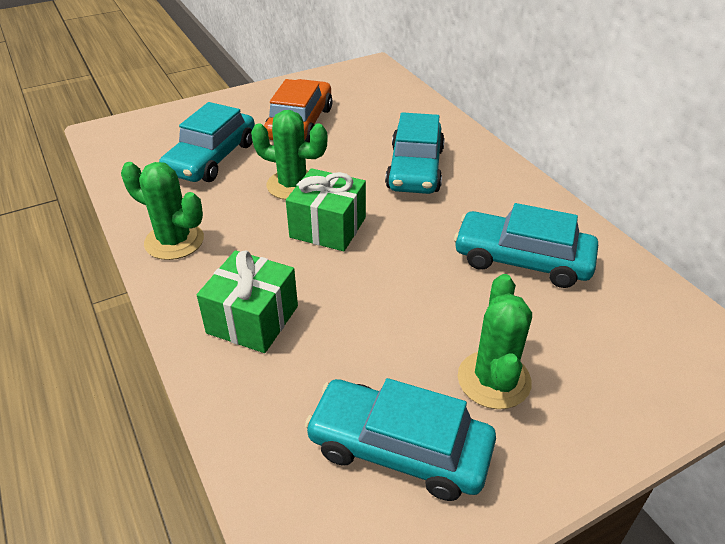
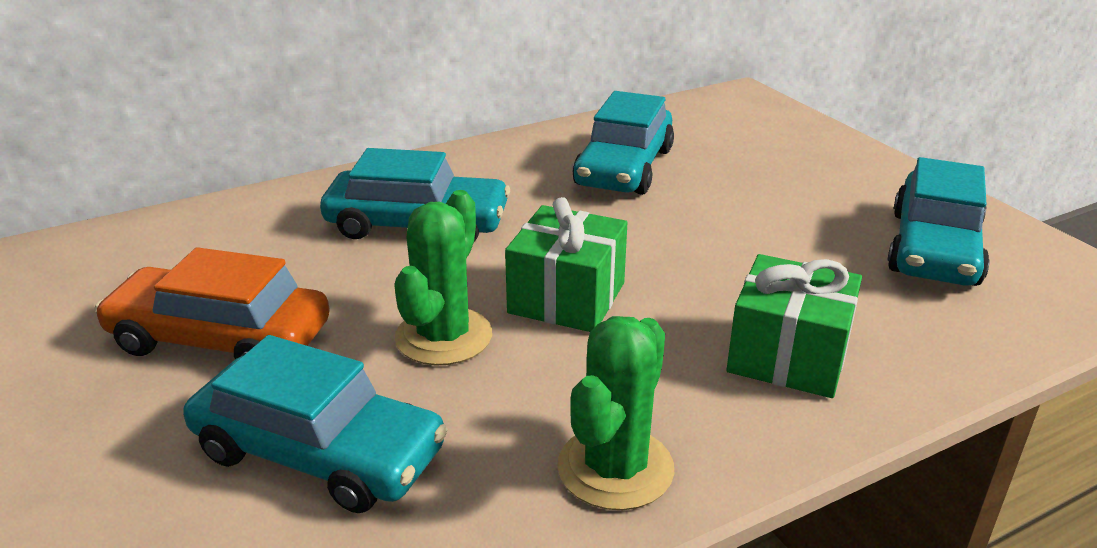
camera: 90 degrees left, 10 degrees down
(494, 380) = (816, 195): green cactus -> none

